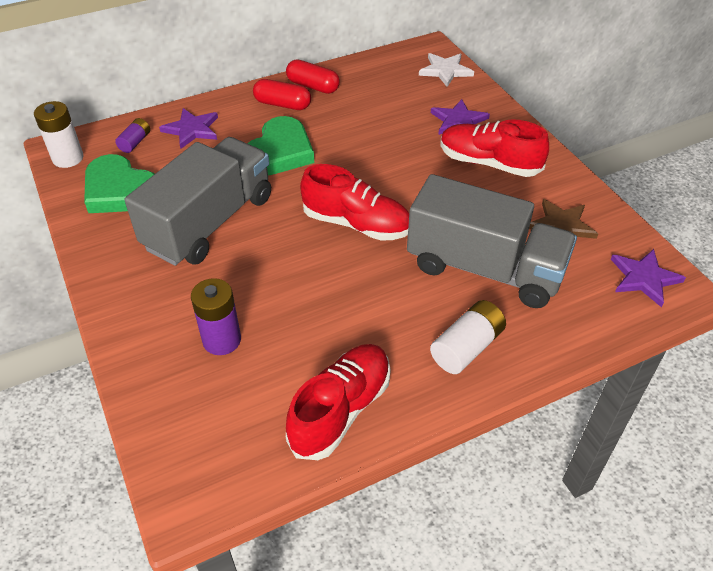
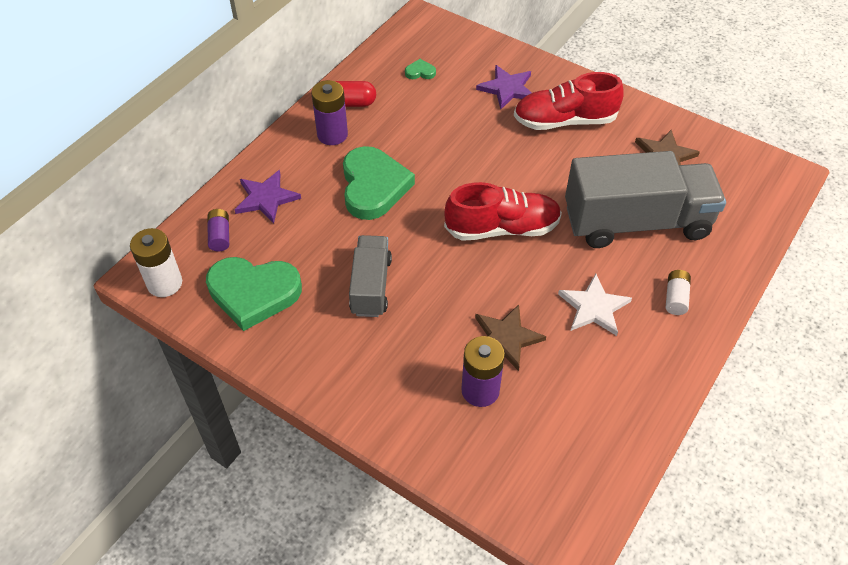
camera: 30 degrees left, 5 degrees up
(210, 222) = (371, 286): grey truck -> grey truck, size x0.55
(281, 310) = (506, 338): none -> brown star
(282, 104) = (332, 135): red capsule -> purple battery
(340, 410) = (625, 399): red shoe -> none
(394, 84) = (420, 72): none -> green heart
(445, 71) = (454, 39): white star -> white star (594, 307)
(466, 347) = (675, 298): white battery -> white battery, size x0.61
(644, 278) = (755, 176): purple star -> none

